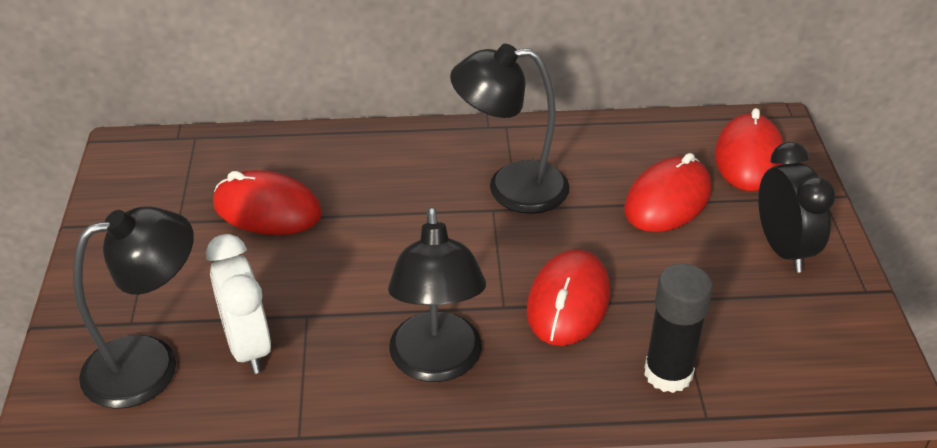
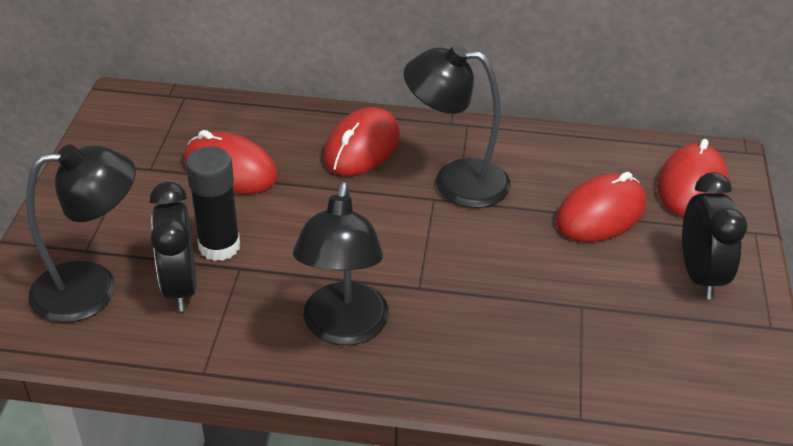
camera: 10 degrees right, 0 degrees up
(248, 346) = (180, 287): white clock -> black clock
(568, 302) = (479, 293): red mouse -> red mouse (362, 147)
(668, 373) = (555, 372): black glue stick -> black glue stick (219, 246)

